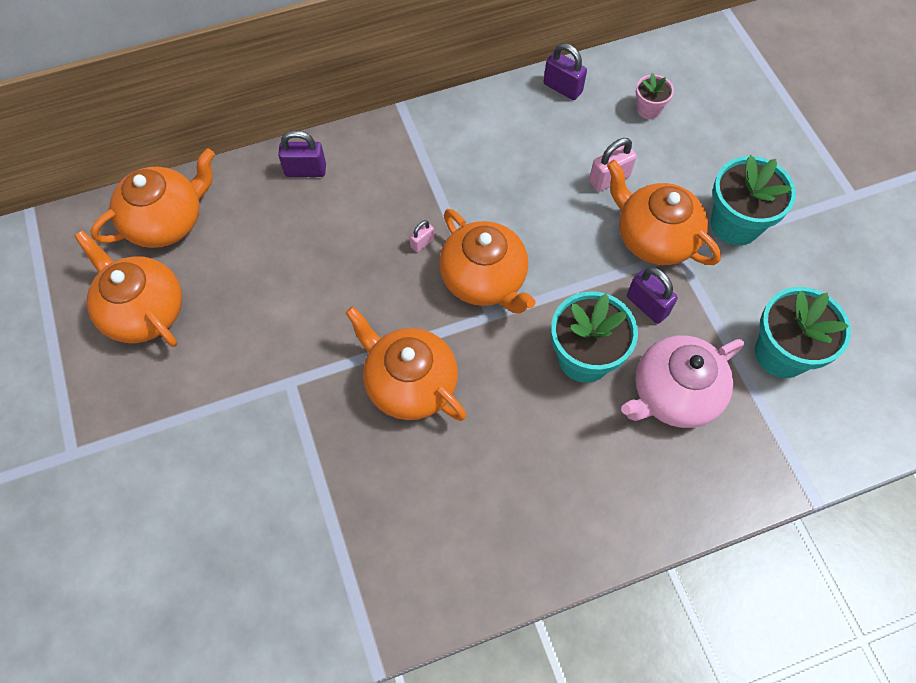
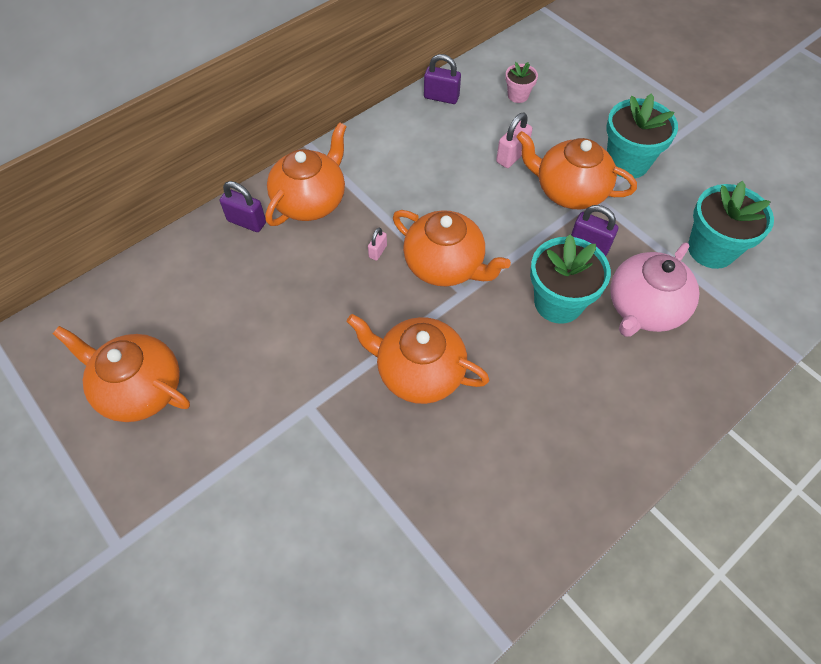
camera: 20 degrees left, 5 degrees down
(166, 221) = (131, 302): orange teapot -> orange teapot (310, 201)
(305, 170) = (246, 222): purple padlock -> purple padlock turned 45 degrees clockwise

